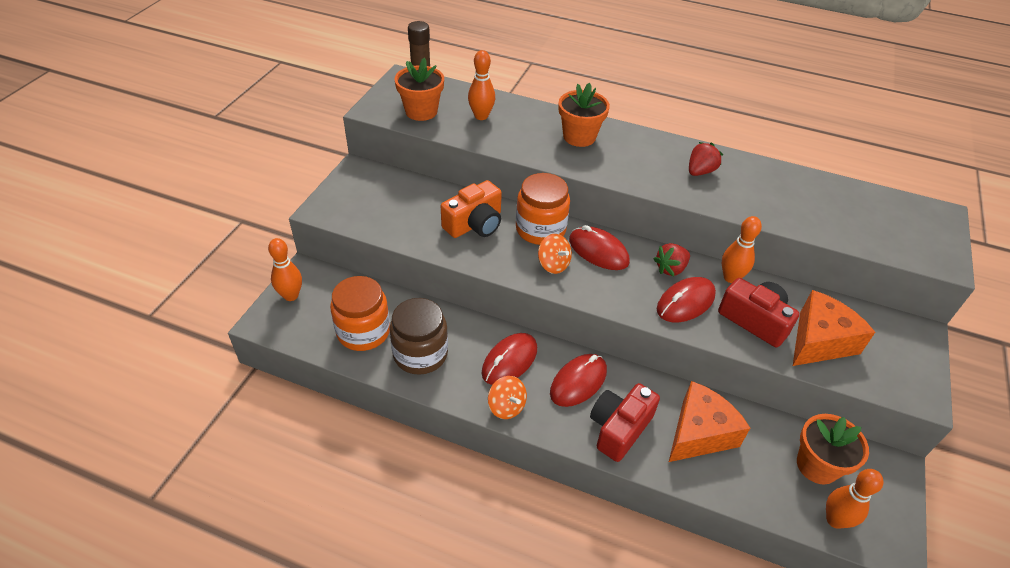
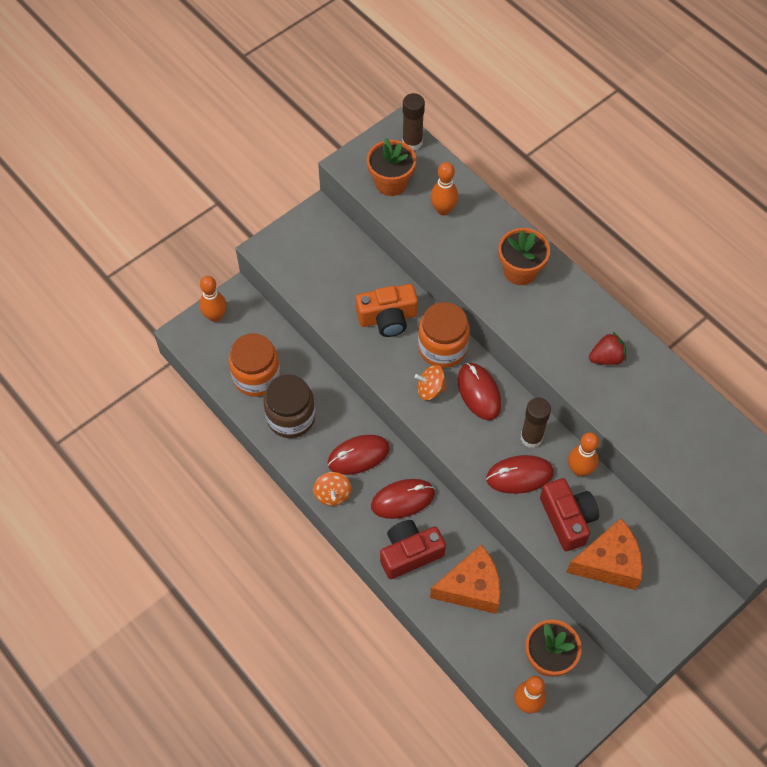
camera: 30 degrees right, 15 degrees up
(553, 264) = (430, 389): orange spinning top -> orange spinning top turned 105 degrees clockwise
(670, 269) = (531, 437): red strawberry -> brown glue stick

